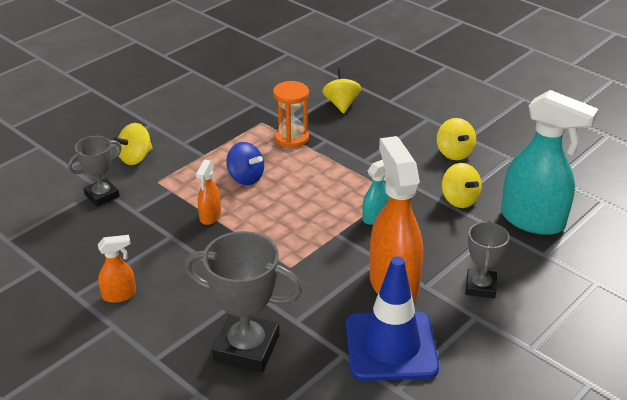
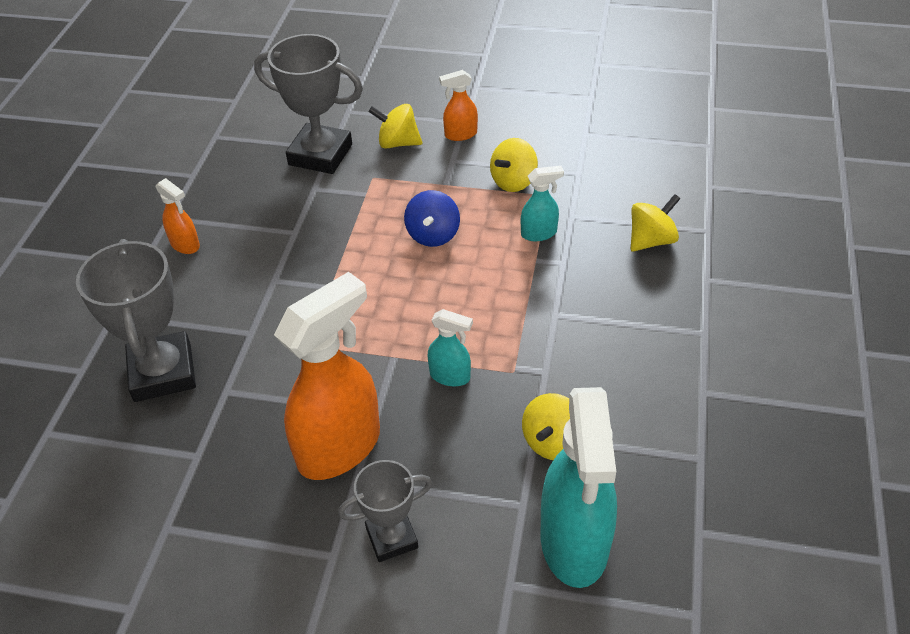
camera: 60 degrees right, 10 degrees up
(102, 195) = (320, 155): grey trophy -> grey trophy, size x1.68
(210, 216) = (346, 243): orange spray bottle -> orange spray bottle (460, 134)
(291, 138) = (539, 233): orange hourglass -> turquoise spray bottle
(391, 346) = (232, 493): blue traffic cone -> none
(454, 153) = (652, 394): yellow spinning top -> yellow spinning top (513, 181)

